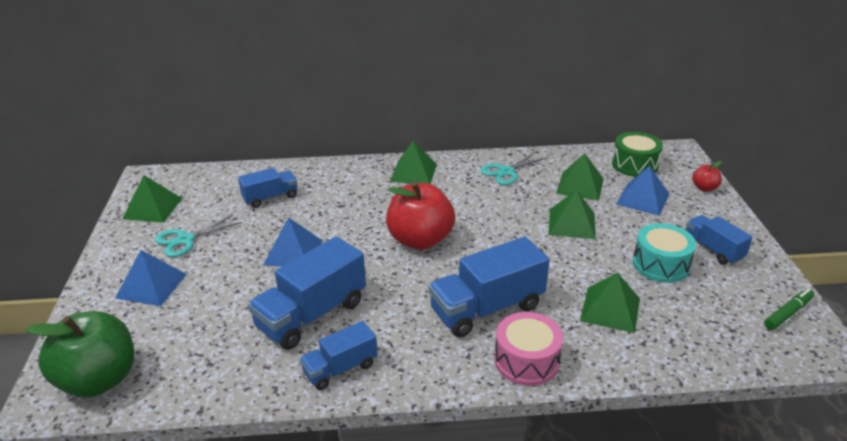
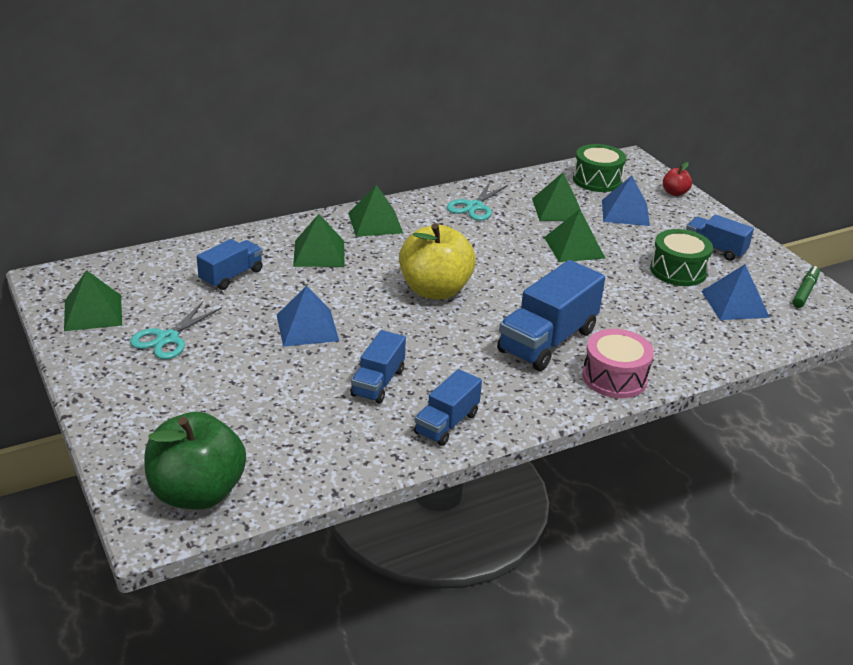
camera: 25 degrees left, 0 degrees up
(151, 285) = (171, 392): blue pyramid -> blue pyramid (735, 304)
(311, 315) = (378, 383): blue truck -> blue truck, size x0.59
(420, 240) = (435, 290): red apple -> yellow apple
(610, 309) = (658, 318): green pyramid -> green pyramid (319, 253)
(660, 264) = (678, 271): turquoise drum -> green drum

